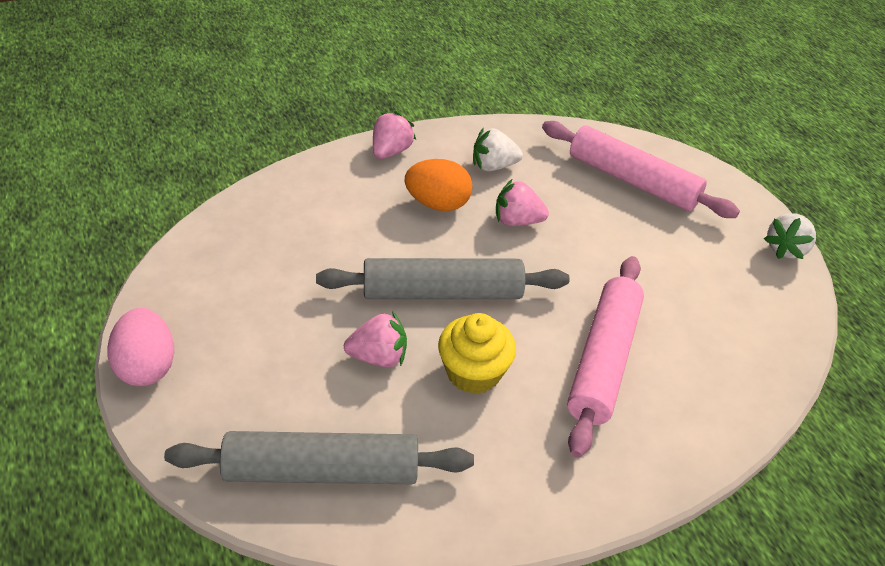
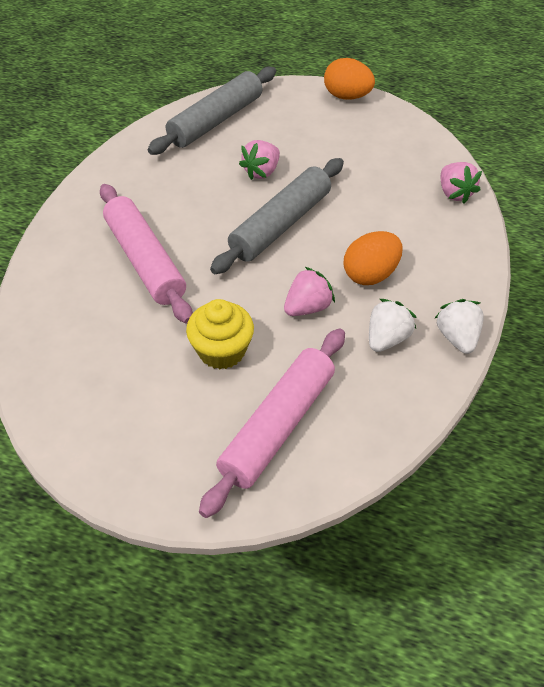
camera: 135 degrees right, 5 degrees up
(147, 366) = (347, 96): pink egg -> orange egg
(391, 151) = (462, 286): pink strawberry -> pink strawberry (454, 193)
(473, 372) = (206, 200): yellow cupcake -> yellow cupcake (222, 351)
(632, 180) = (278, 426): pink rolling pin -> pink rolling pin turned 45 degrees counterclockwise
(786, 249) = (90, 466): white strawberry -> white strawberry (457, 337)

